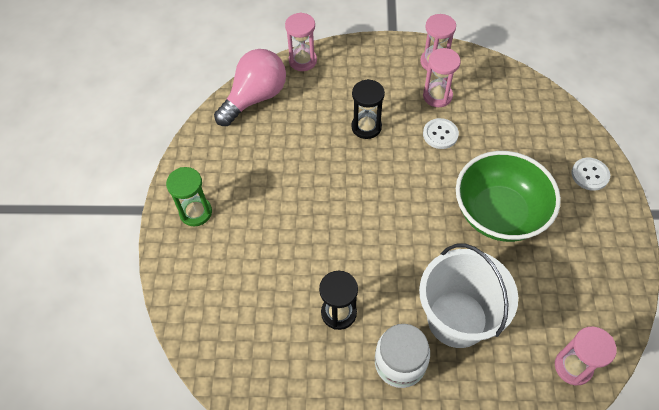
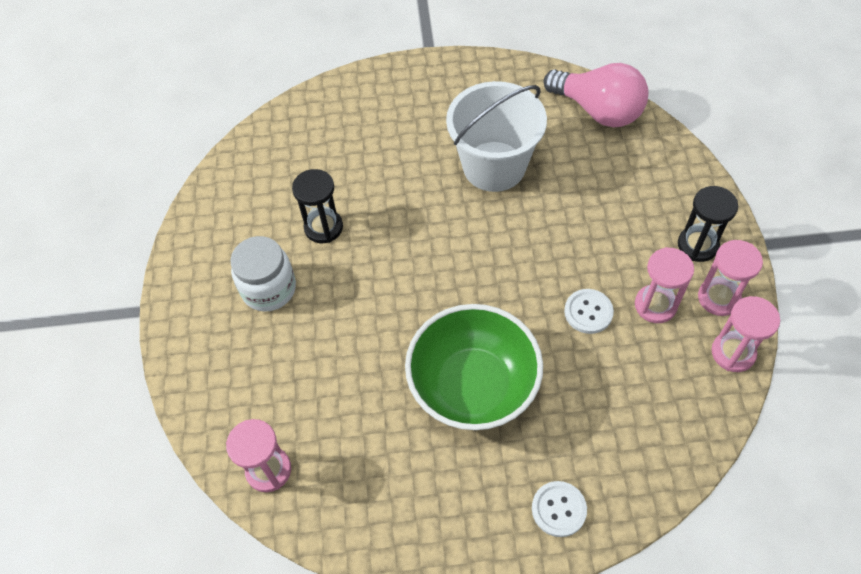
camera: 85 degrees right, 0 degrees up
(196, 212) = (430, 88): green hourglass -> none
(302, 61) = (672, 148): pink hourglass -> pink hourglass (733, 353)
(366, 127) = (581, 227): black hourglass -> black hourglass (697, 245)
(457, 319) = (323, 342): white bucket -> white bucket (494, 166)

